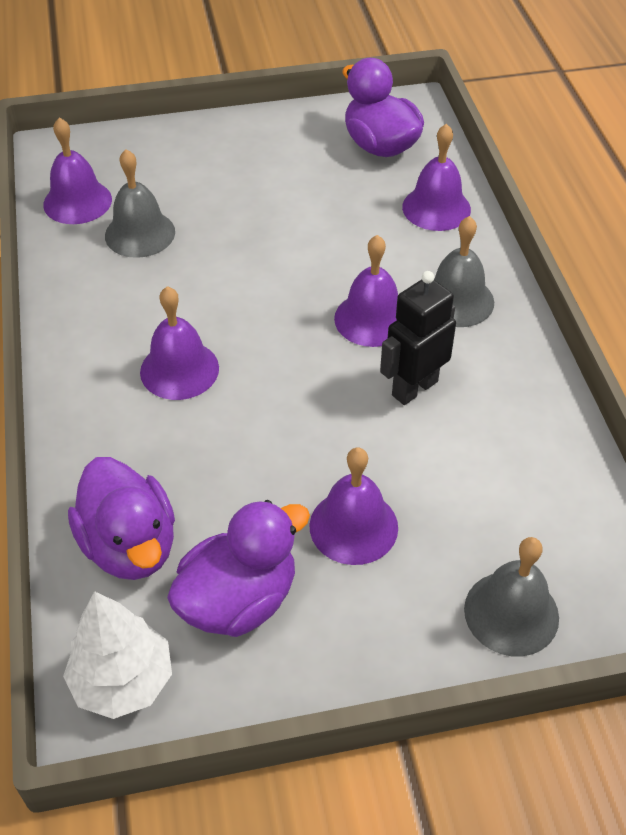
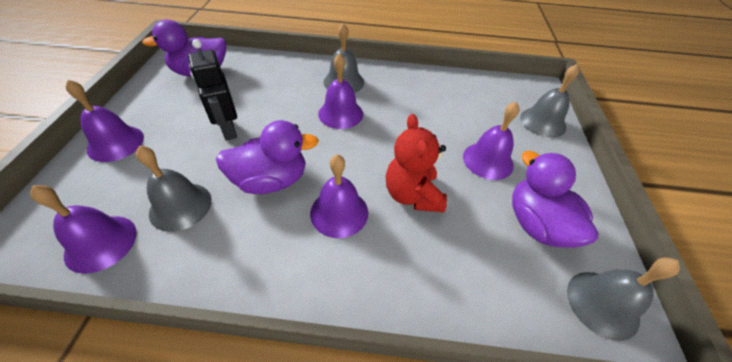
camera: 75 degrees left, 0 degrees up
(123, 681) = (602, 304): white tree -> grey bell
(130, 545) = (491, 277): purple duck -> purple duck (271, 180)
(238, 439) = (412, 195): none -> red teddy bear
(414, 388) = (398, 113): black robot -> black robot (228, 130)
(436, 208) = (270, 68): purple bell -> purple bell (116, 143)

